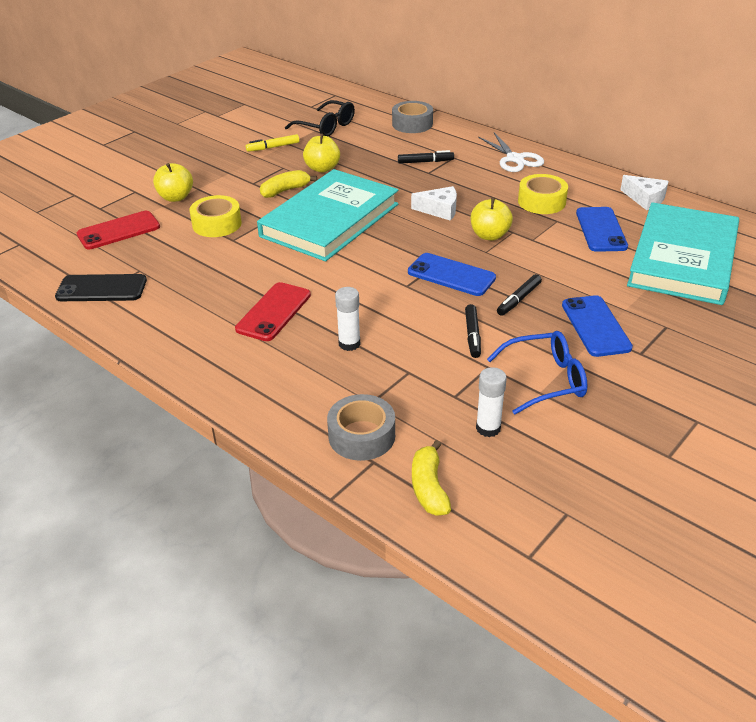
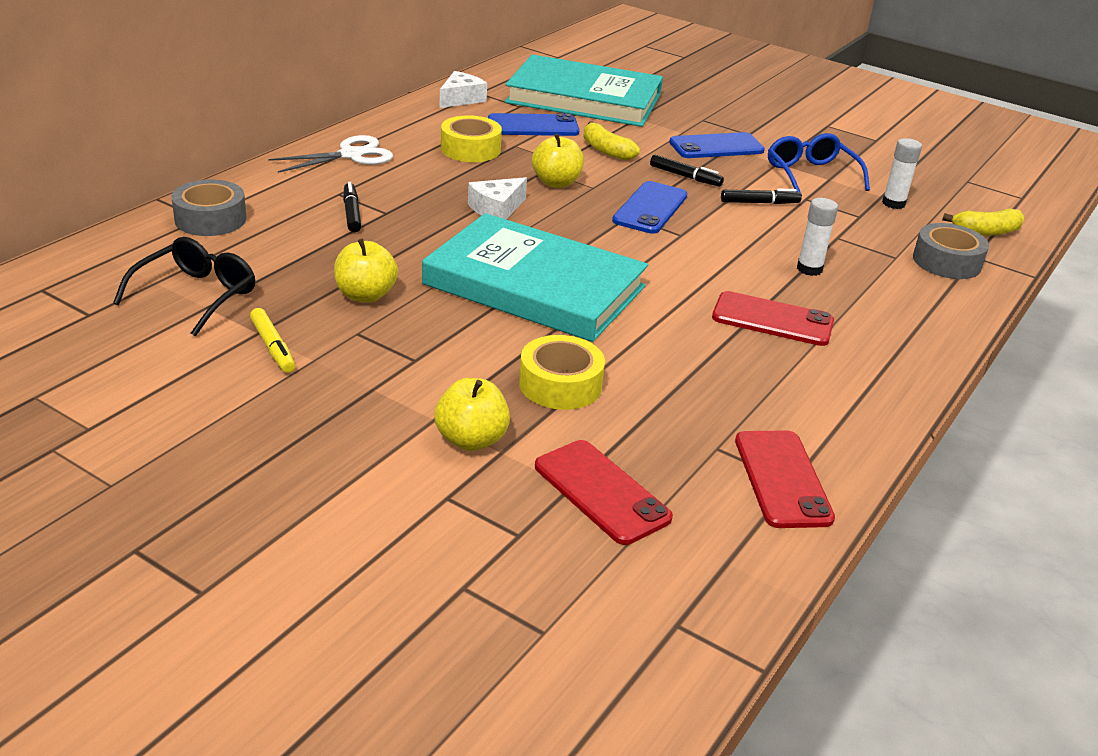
camera: 100 degrees left, 5 degrees down
(101, 289) = (782, 479): black phone -> red phone
(285, 190) = (443, 326): yellow banana -> yellow banana (606, 150)
(439, 210) = (496, 209): white cheese -> white cheese turned 135 degrees counterclockwise

